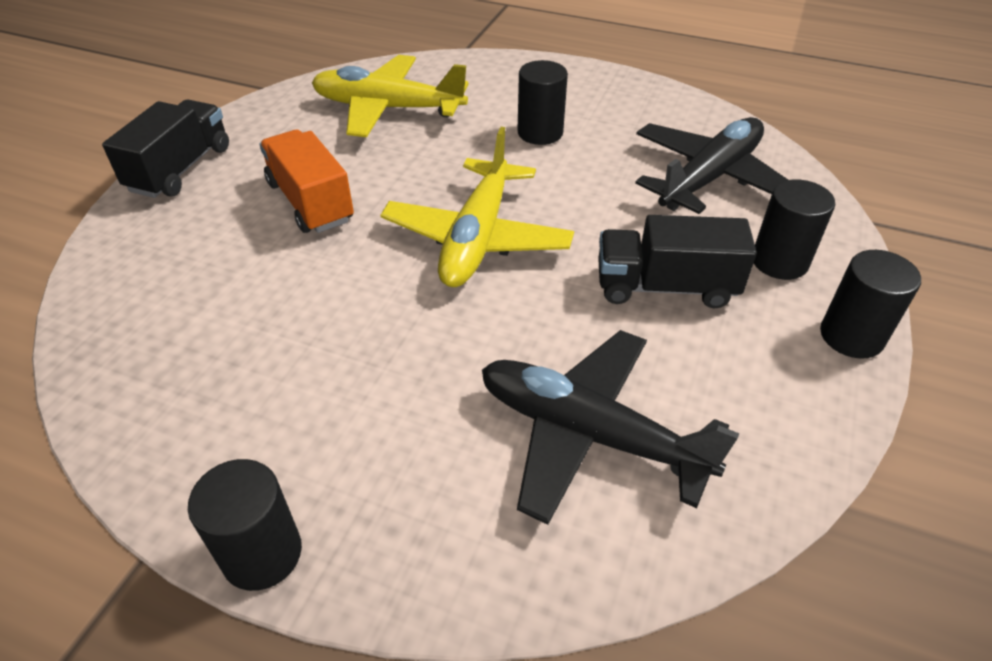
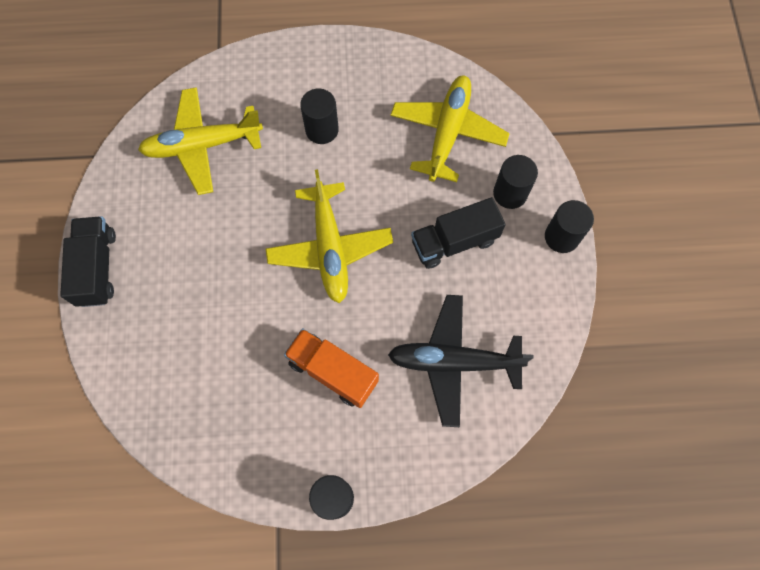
camera: 25 degrees left, 25 degrees up
(310, 202) = (207, 261): orange truck -> orange truck (333, 372)
(709, 178) = (447, 132): black plane -> yellow plane

